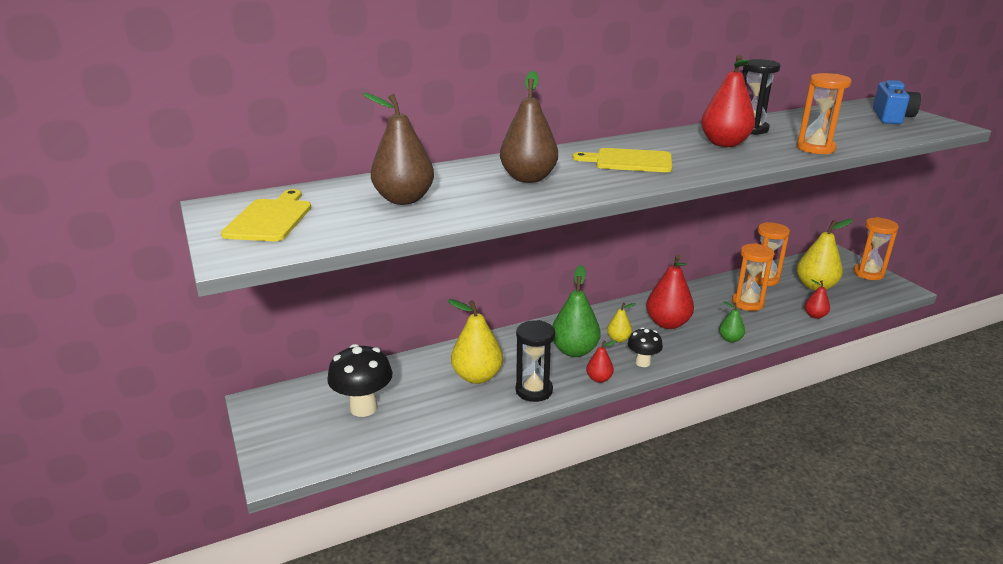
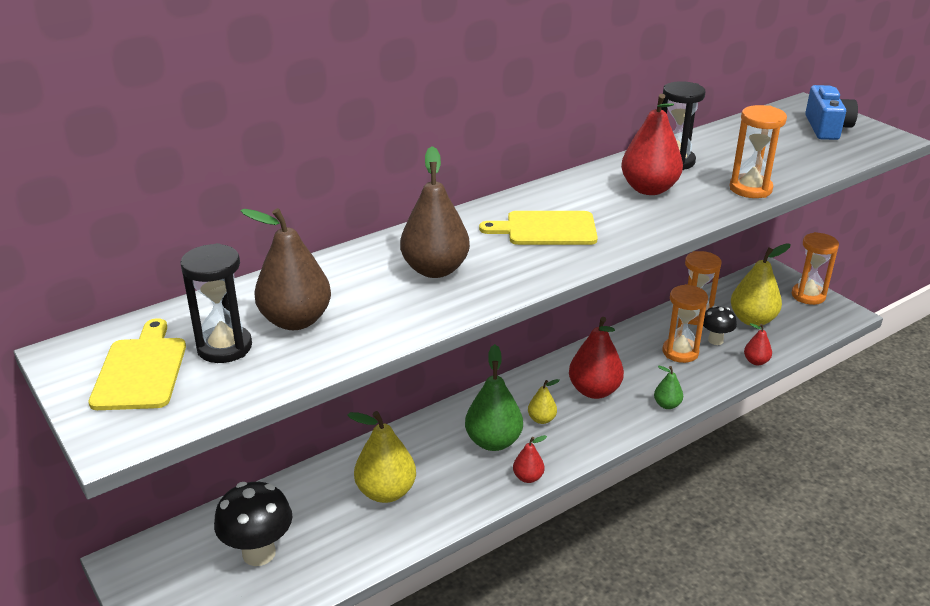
camera: 10 degrees left, 5 degrees up
(534, 390) = (456, 503): black hourglass -> black hourglass (224, 347)
(643, 362) = (574, 449): black mushroom -> black mushroom (715, 340)

